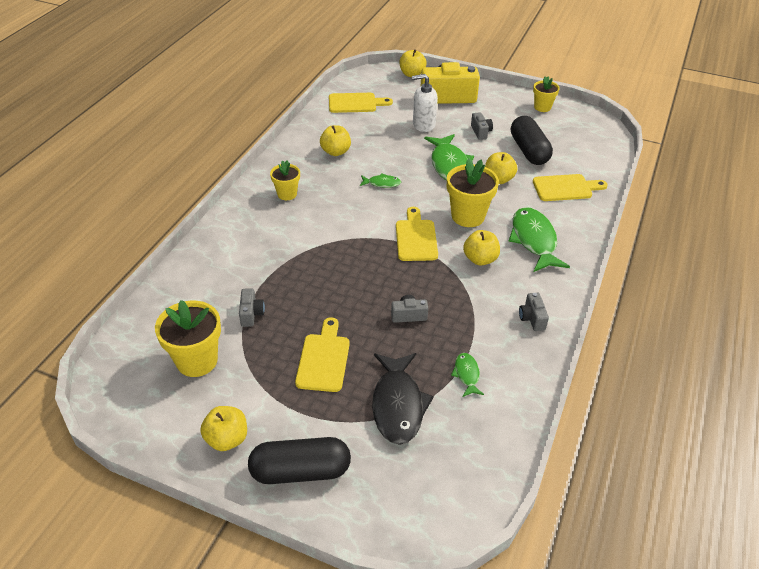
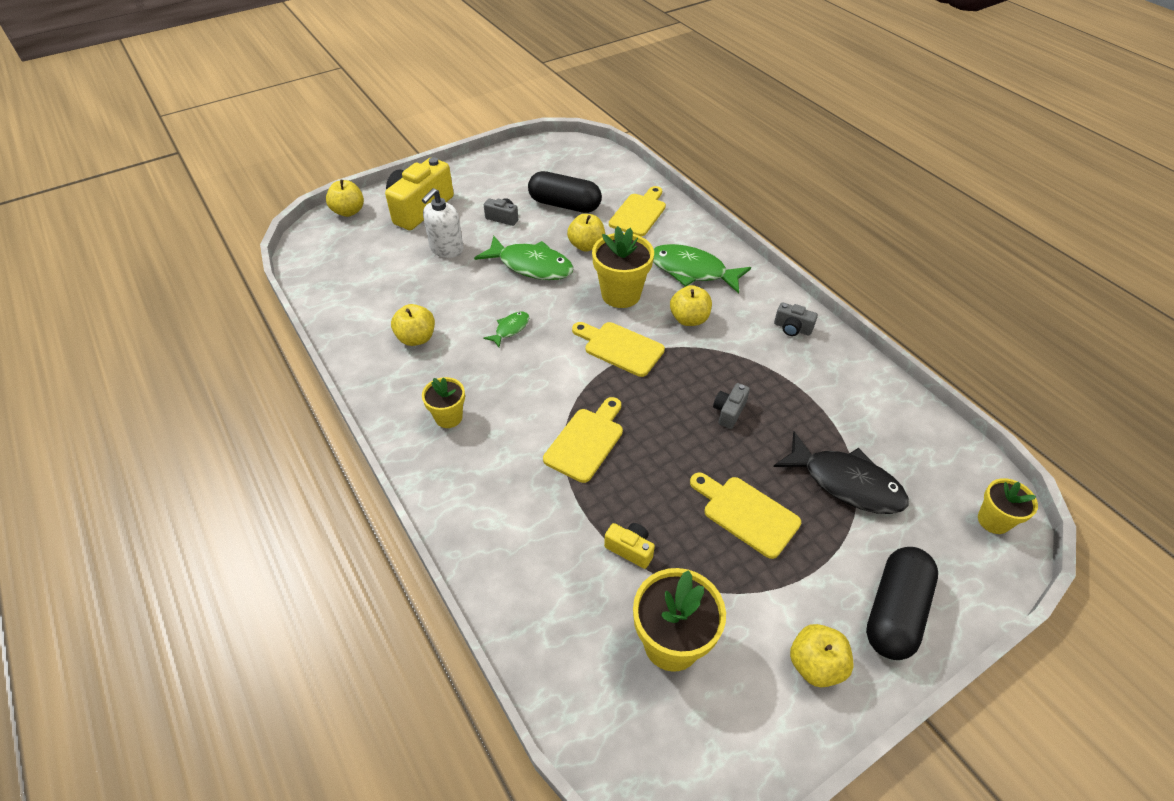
camera: 55 degrees left, 5 degrees up
(251, 314) = (630, 549): grey camera -> yellow camera
(355, 103) = (346, 278): yellow cutting board -> yellow cutting board (586, 441)
(466, 374) = (835, 410): green fish -> none
(542, 107) = (510, 161): yellow flower pot -> yellow flower pot (993, 520)

